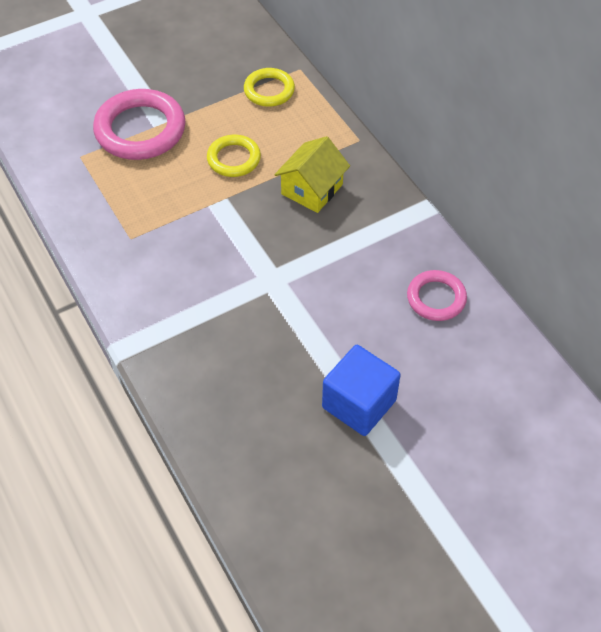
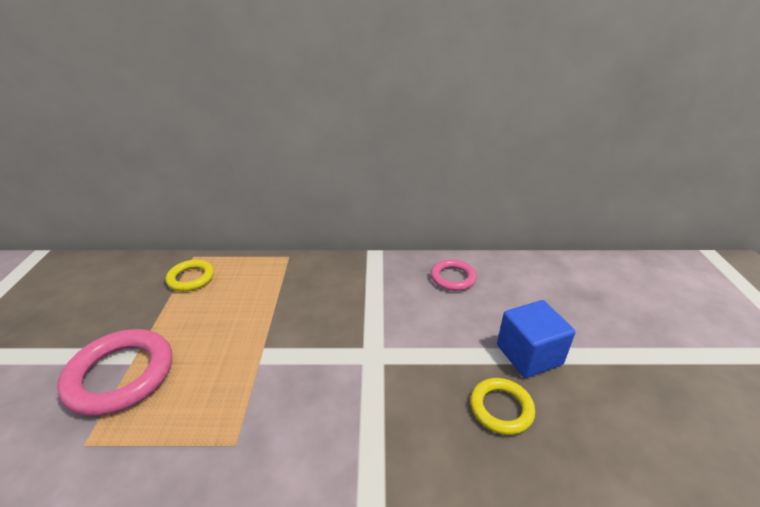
camera: 60 degrees left, 20 degrees down
(234, 159) = (230, 325): yellow ring -> yellow ring (501, 408)
(312, 189) = (307, 295): yellow house -> none

